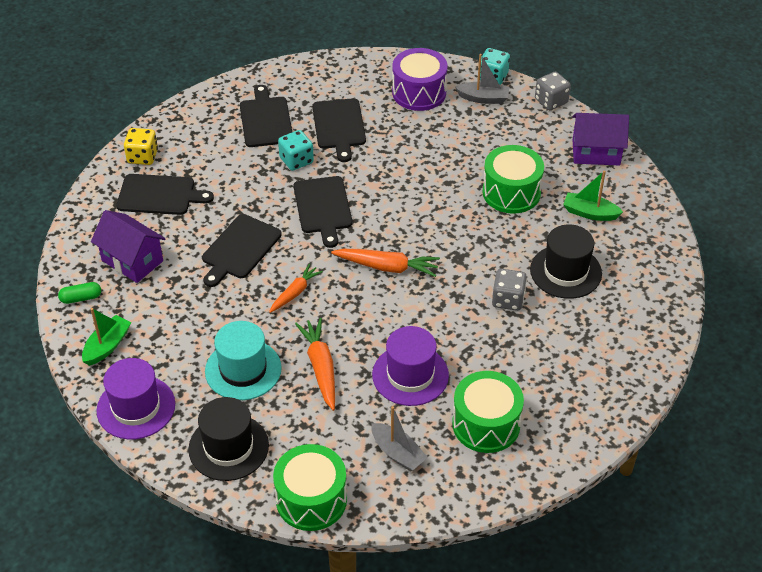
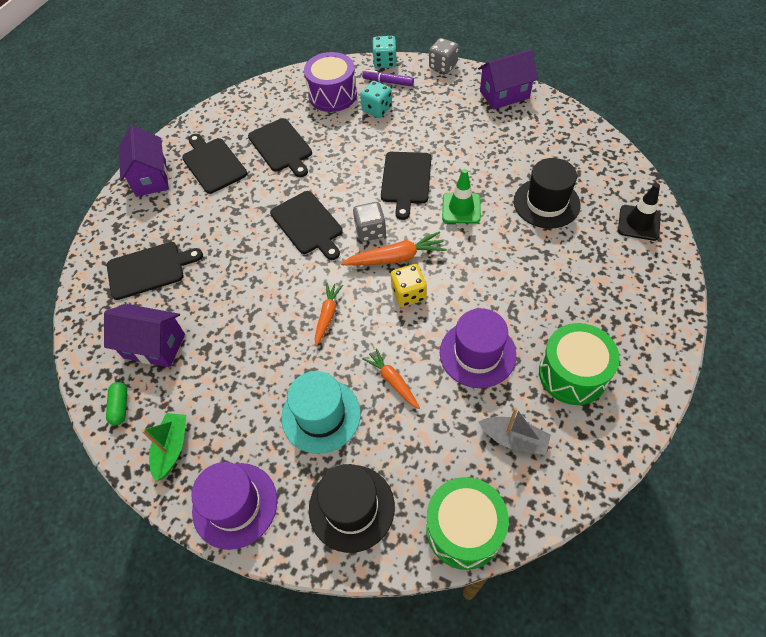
camera: 20 degrees left, 10 degrees up
(81, 298) = (120, 407): green capsule -> green capsule turned 60 degrees counterclockwise
(142, 157) = (114, 238): yellow dice -> yellow dice (408, 294)
(201, 113) = (151, 178): none -> purple house
(240, 249) = (253, 293): black cutting board -> black cutting board (406, 180)
(296, 160) = (260, 190): turquoise dice -> turquoise dice (377, 109)
(321, 367) = (393, 381): orange carrot -> orange carrot, size x0.67
(478, 246) = (461, 208): none -> green traffic cone
(483, 98) = (388, 82): grey boat -> purple marker
(508, 300) = (516, 247): grey dice -> grey dice (370, 231)
(511, 192) = (459, 151): green drum -> none
(590, 213) = (532, 146): green boat -> none
(645, 323) = (639, 223): none -> black traffic cone

